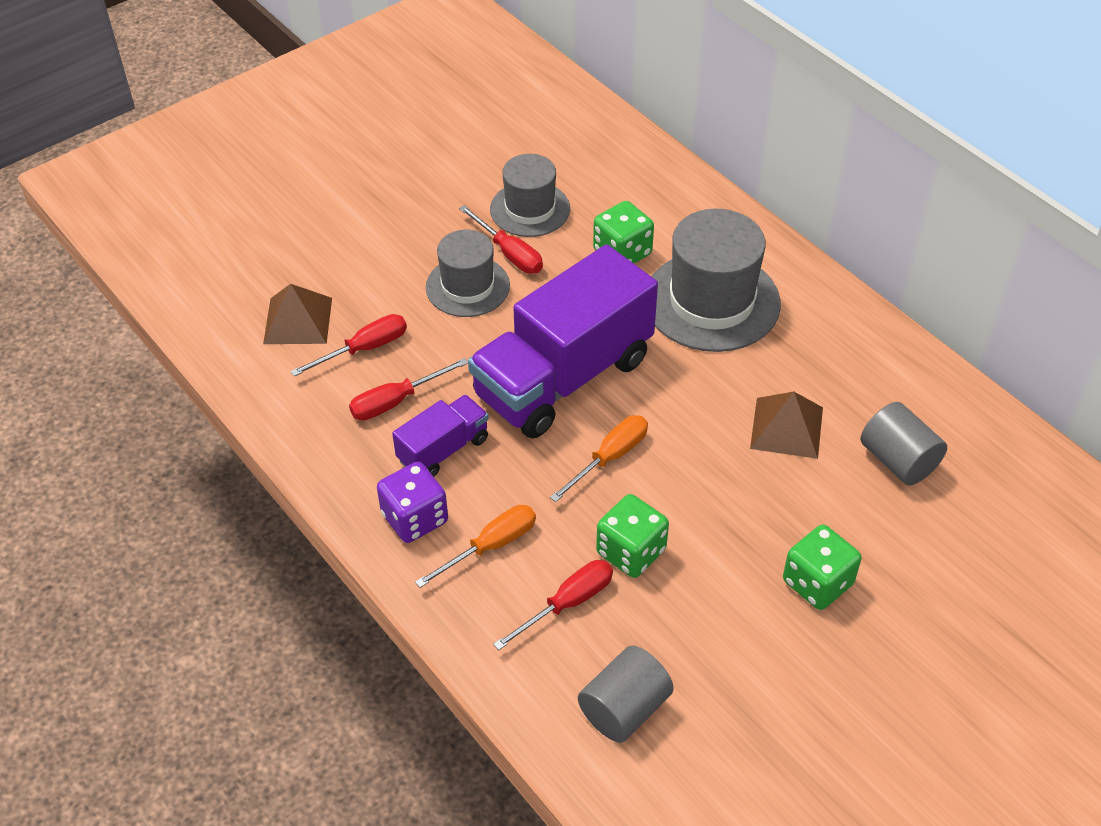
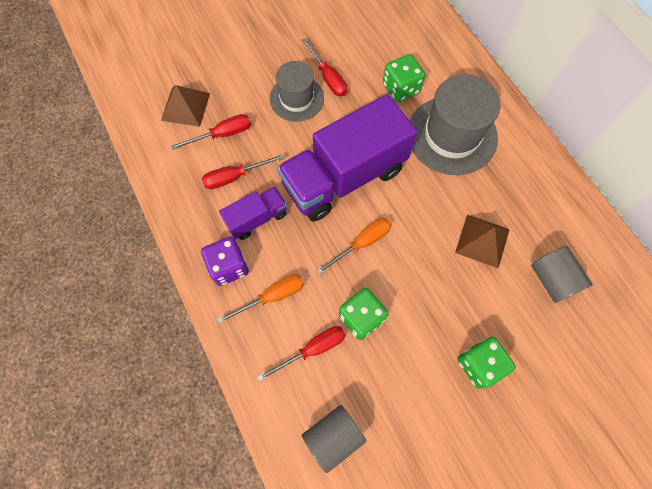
camera: 10 degrees right, 20 degrees up
(530, 209) = (348, 46): grey hat -> none

